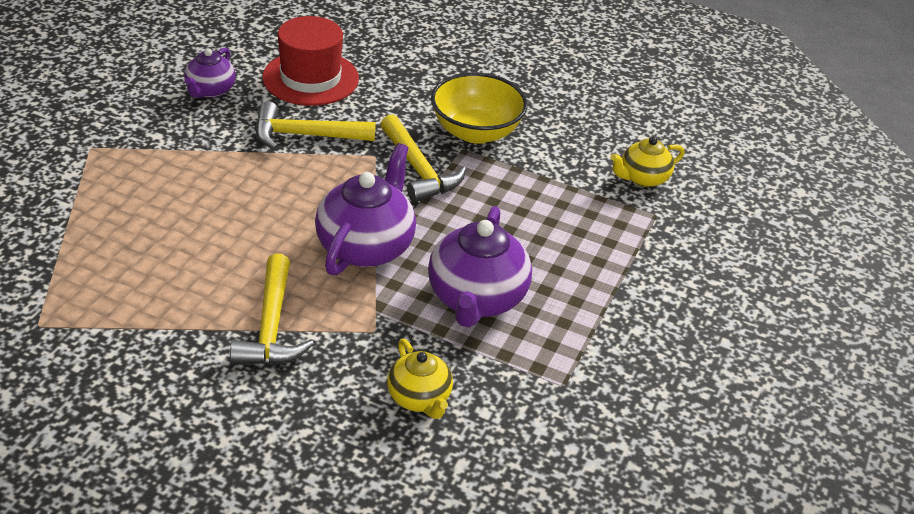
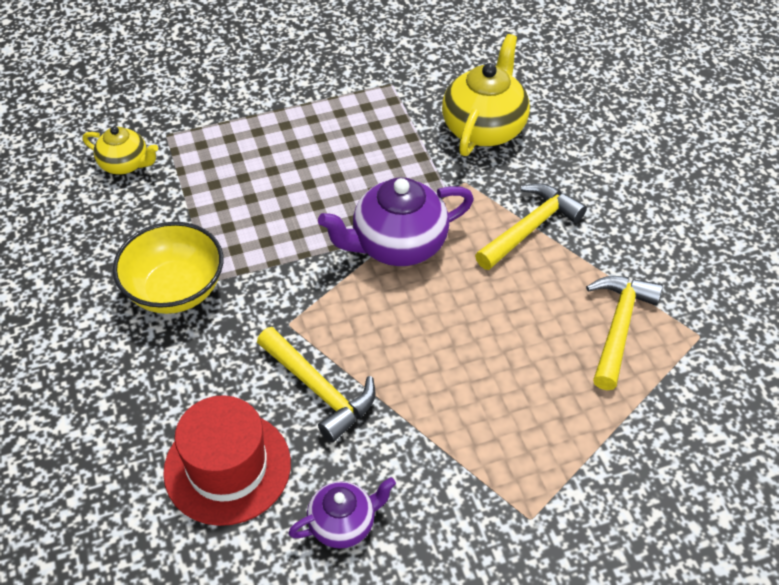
camera: 130 degrees left, 10 degrees up
(418, 169) = (272, 285): yellow hammer -> yellow hammer (618, 327)
(419, 398) = (484, 128): yellow teapot -> yellow teapot, size x1.72
(476, 298) = (372, 160): purple teapot -> none

